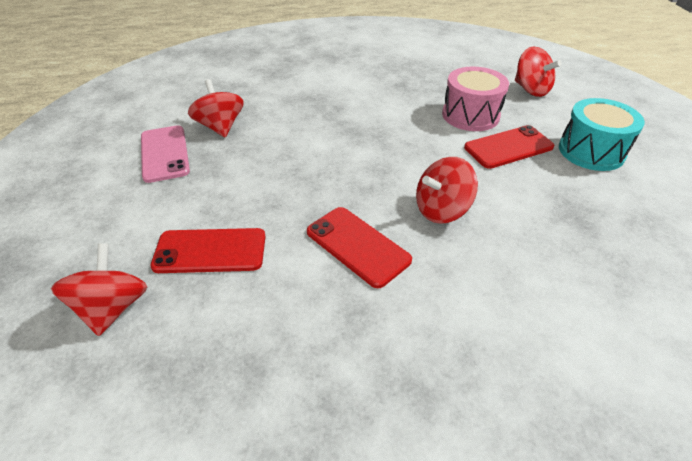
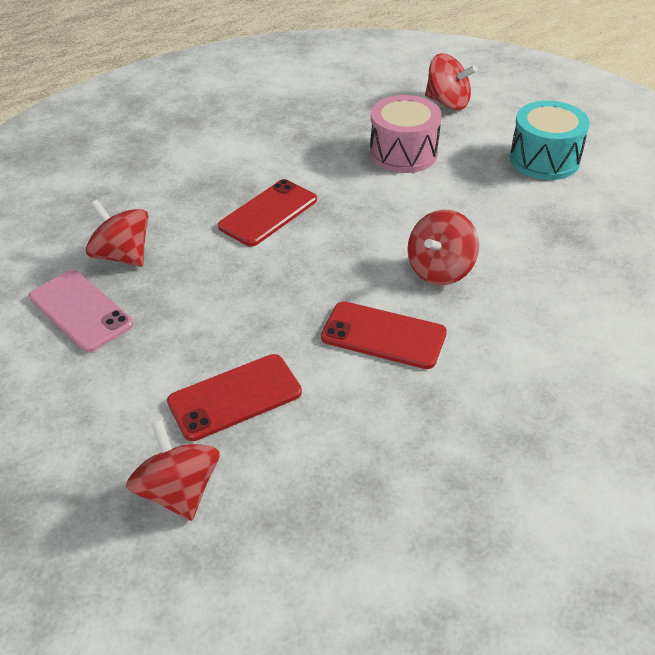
camera: 25 degrees left, 0 degrees up
(508, 147) = (464, 180): red phone -> red phone (268, 213)

